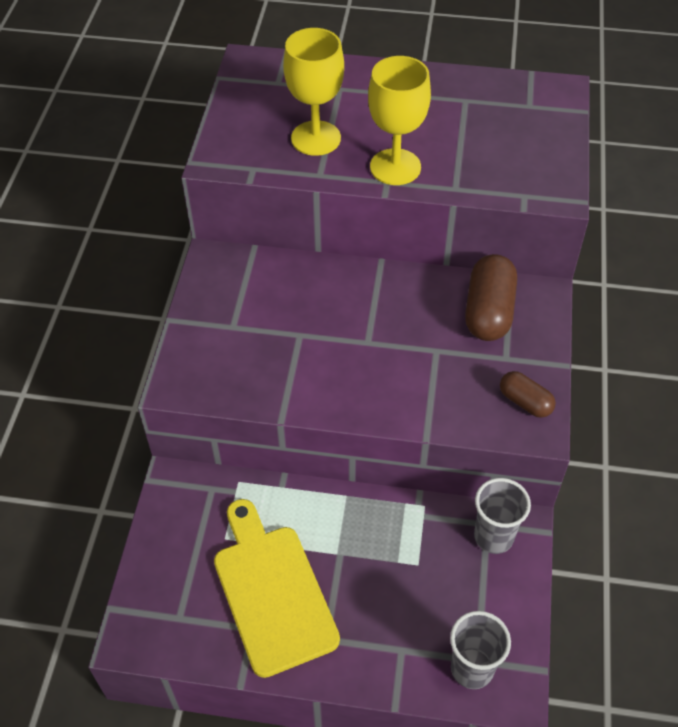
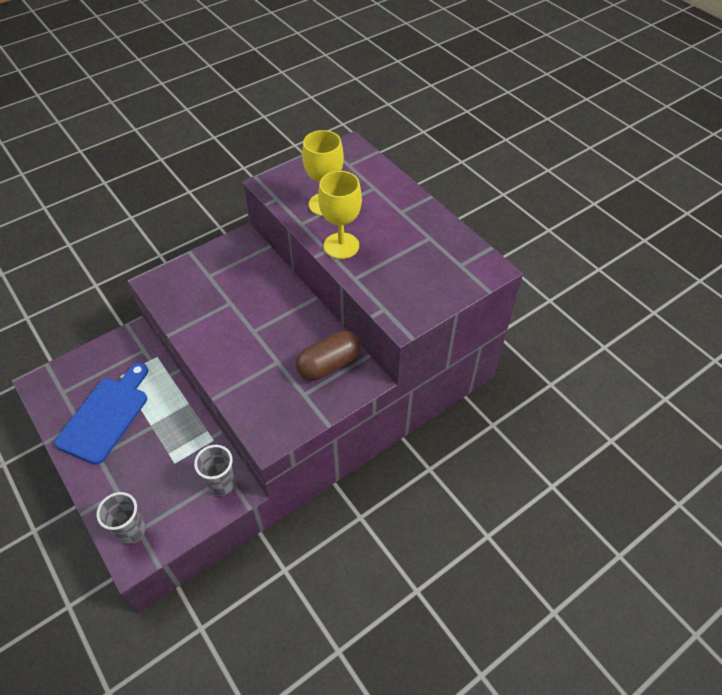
camera: 45 degrees right, 0 degrees up
(272, 592) = (106, 416): yellow cutting board -> blue cutting board
(525, 402) = (281, 423): brown capsule -> none

